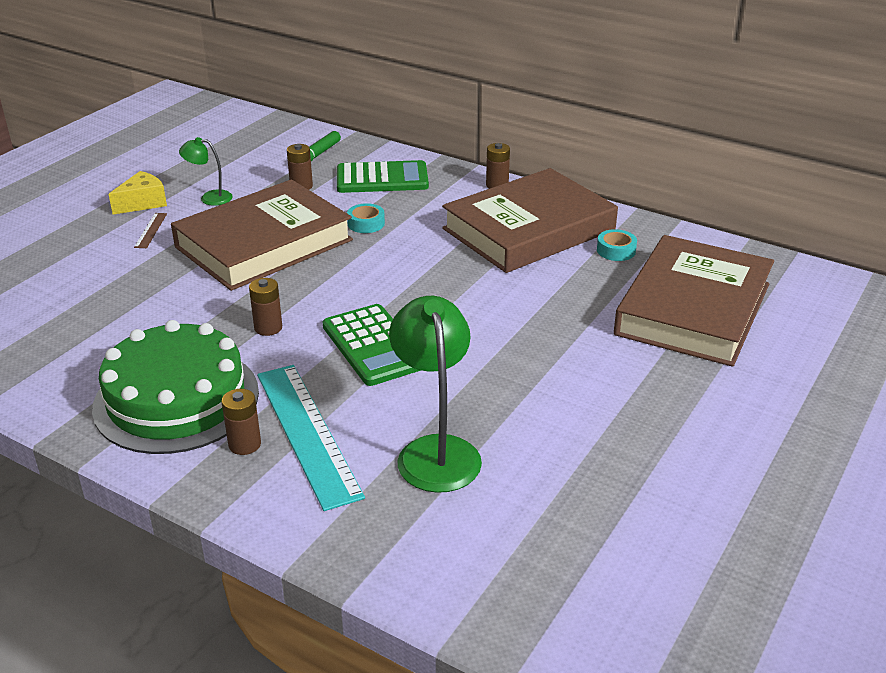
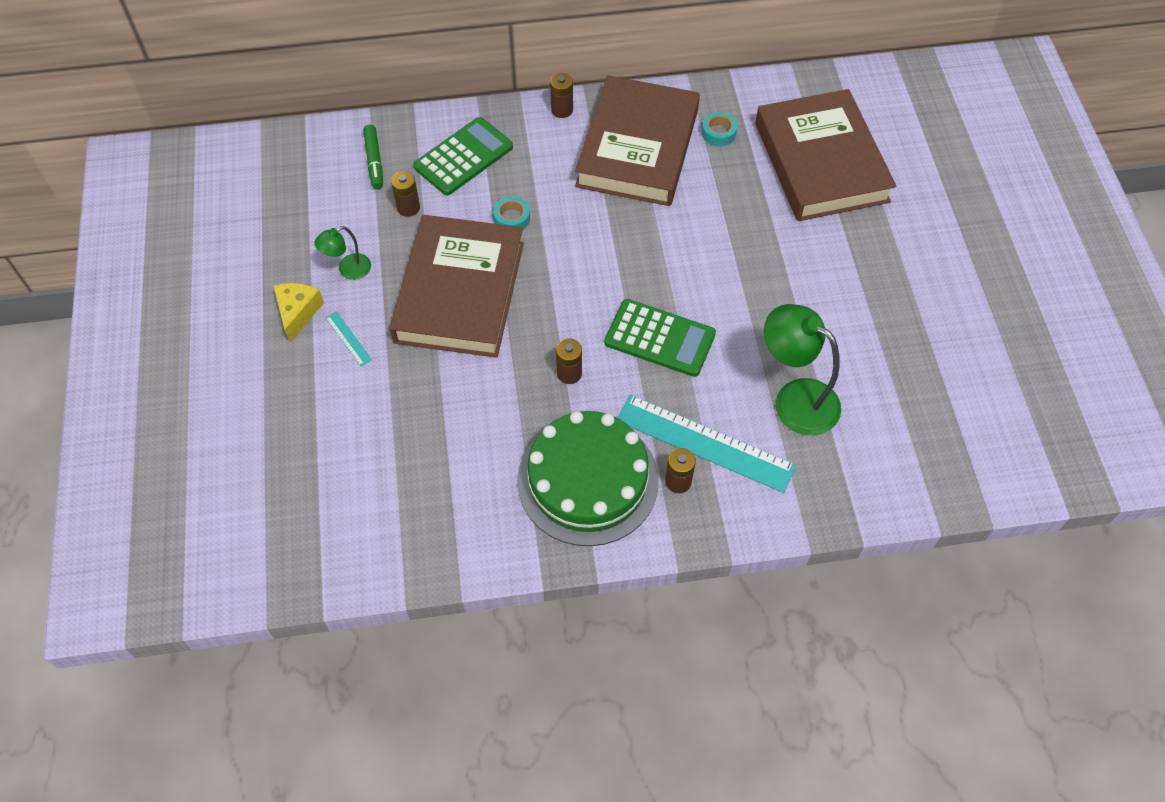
camera: 40 degrees left, 25 degrees up
(150, 230) = (348, 338): brown ruler -> turquoise ruler

